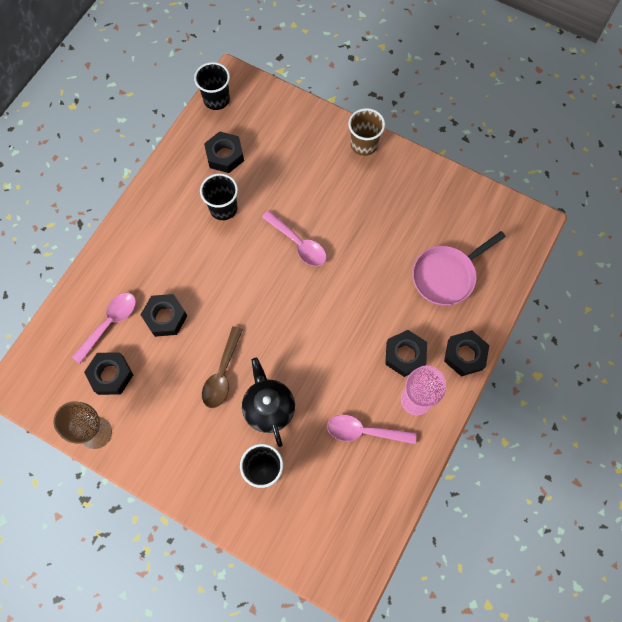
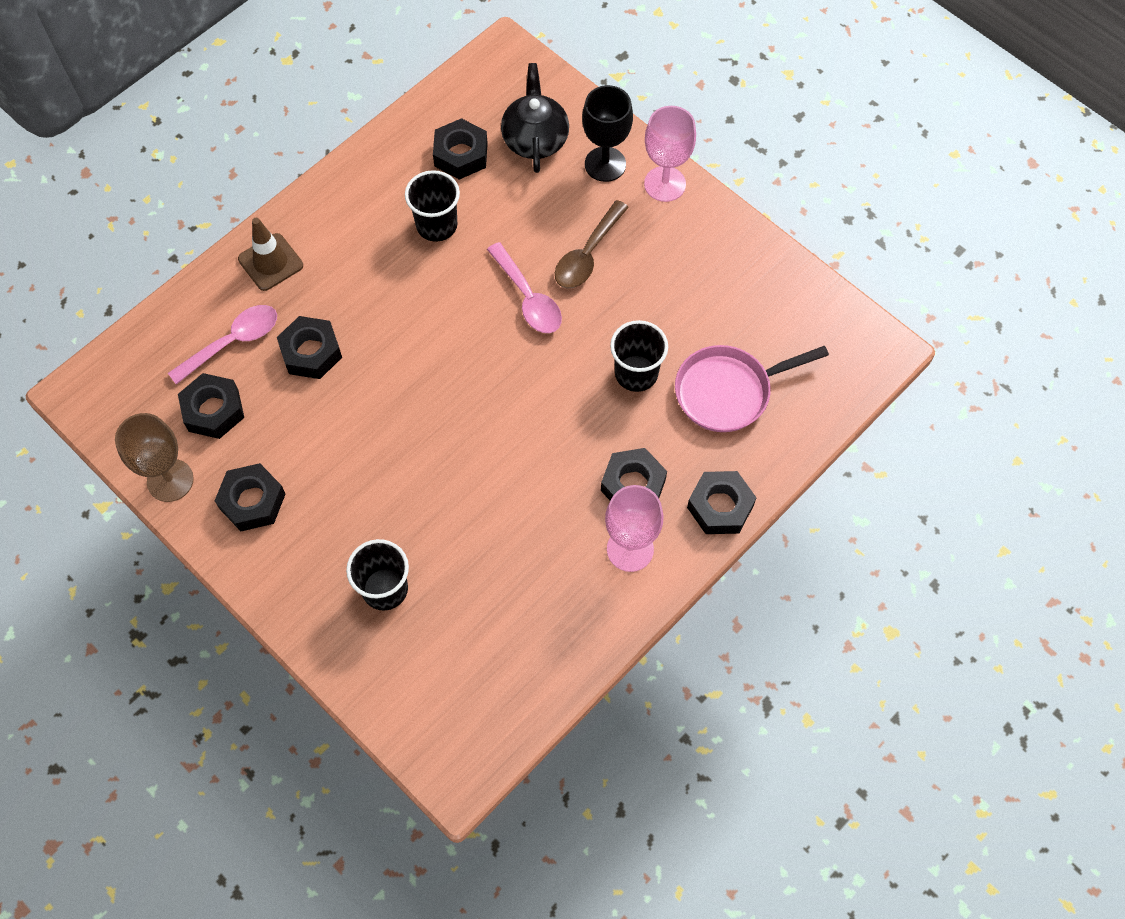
camera: 15 degrees right, 5 degrees down
(119, 261) = (270, 262): none -> brown traffic cone
(156, 432) = (252, 501): none -> black nut
(216, 99) = (472, 76): black cup -> black cup (636, 373)
(222, 374) = (366, 446): brown spoon -> brown spoon (587, 254)
(268, 407) = (417, 507): black teapot -> black teapot (535, 139)
(321, 140) = (605, 164): none -> black goblet
(364, 144) = (665, 184): brown cup -> pink goblet
(364, 431) = (542, 573): pink spoon -> none

